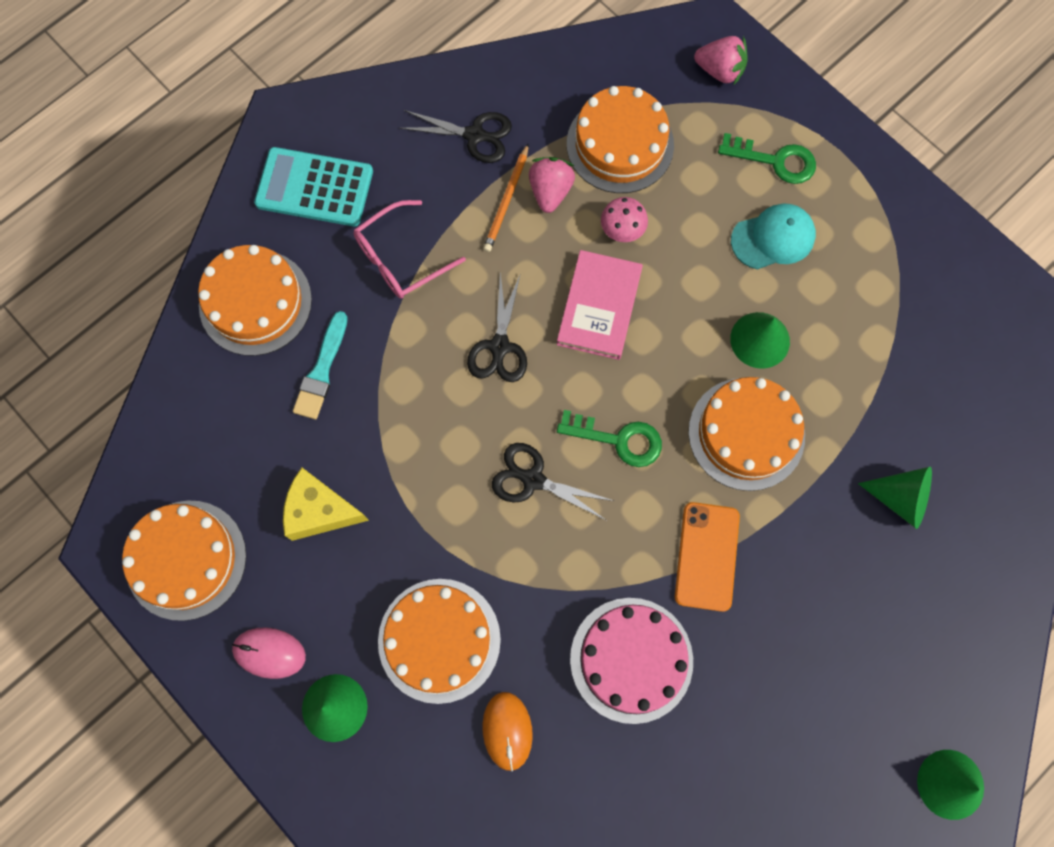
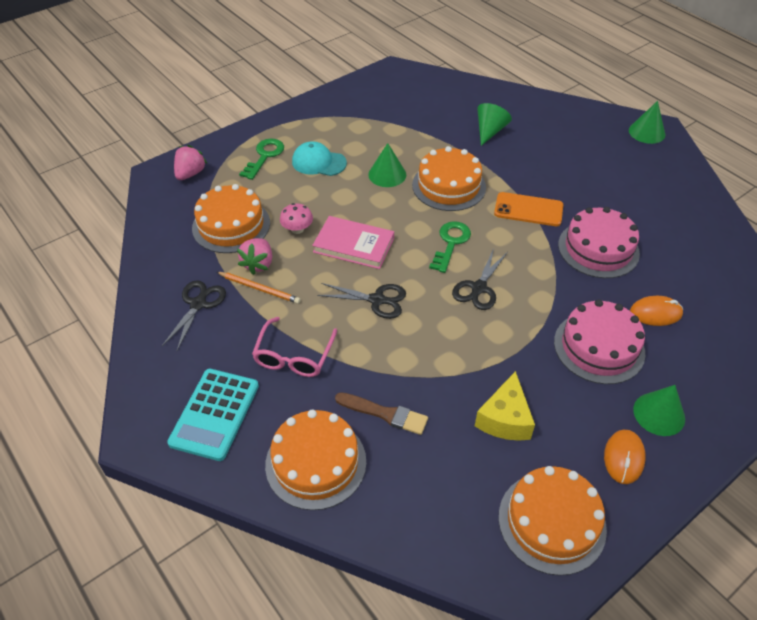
camera: 85 degrees left, 25 degrees down
(269, 653) = (624, 458): pink mouse -> orange mouse
(322, 370) = (385, 414): turquoise brush -> brown brush
(401, 258) = (294, 356): pink glasses -> pink glasses turned 45 degrees clockwise
(439, 640) = (599, 347): orange cake -> pink cake
(550, 191) = (258, 264): pink strawberry -> pink strawberry turned 90 degrees counterclockwise
(773, 238) = (319, 162): turquoise cap -> turquoise cap turned 60 degrees counterclockwise

